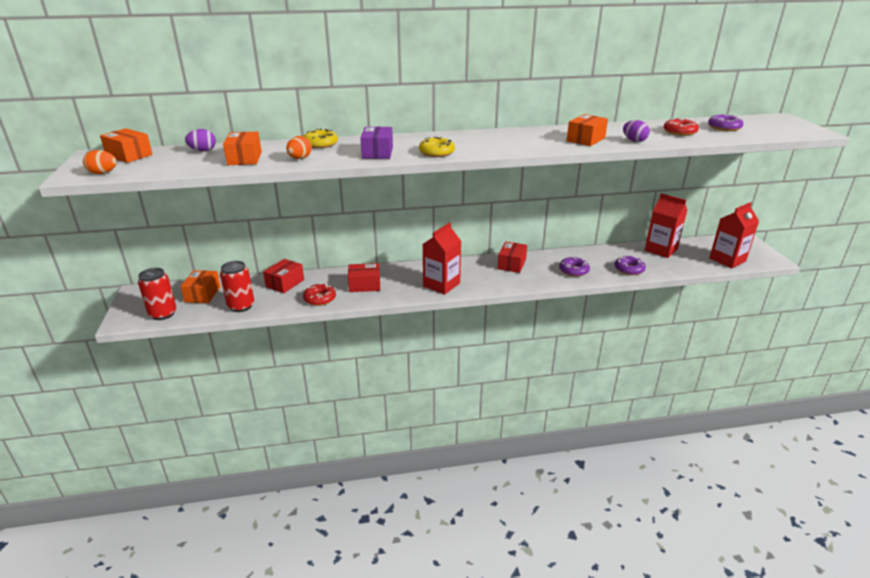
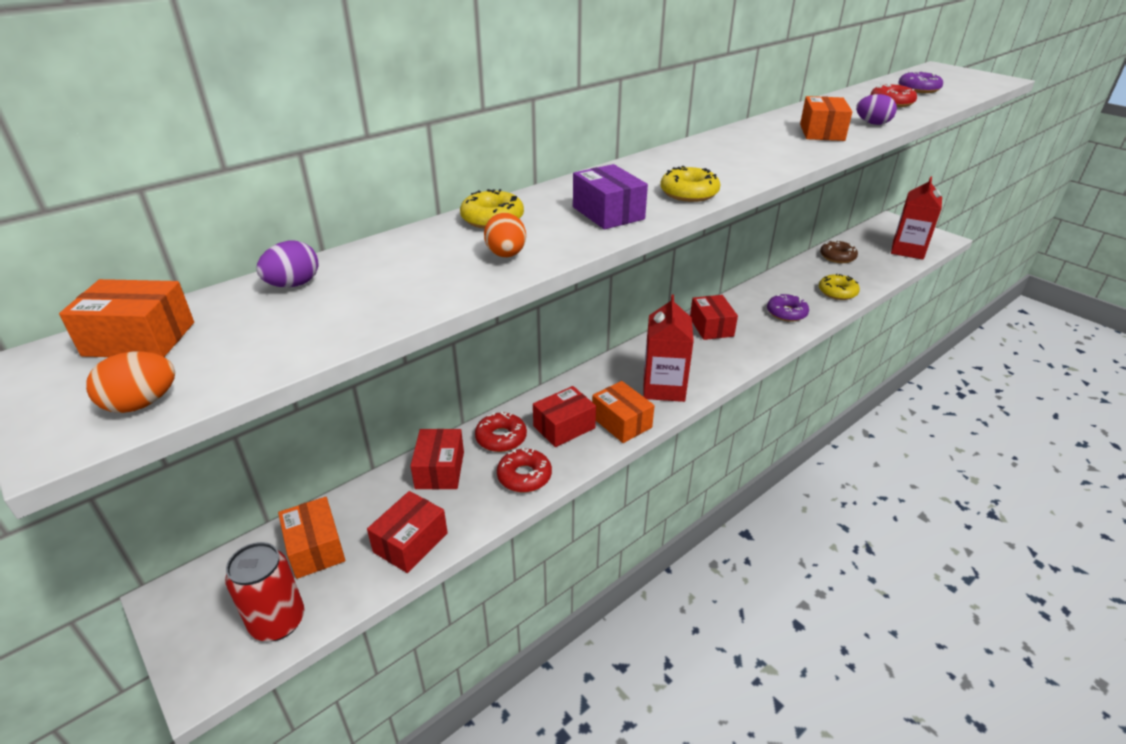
camera: 30 degrees left, 5 degrees up
(241, 306) = (410, 542): red can -> red box
(244, 158) = (406, 280): orange box -> orange box (621, 422)
(328, 280) = (501, 438): none -> red donut
(629, 269) = (837, 292): purple donut -> yellow donut
(661, 250) = (837, 257): red carton -> brown donut

